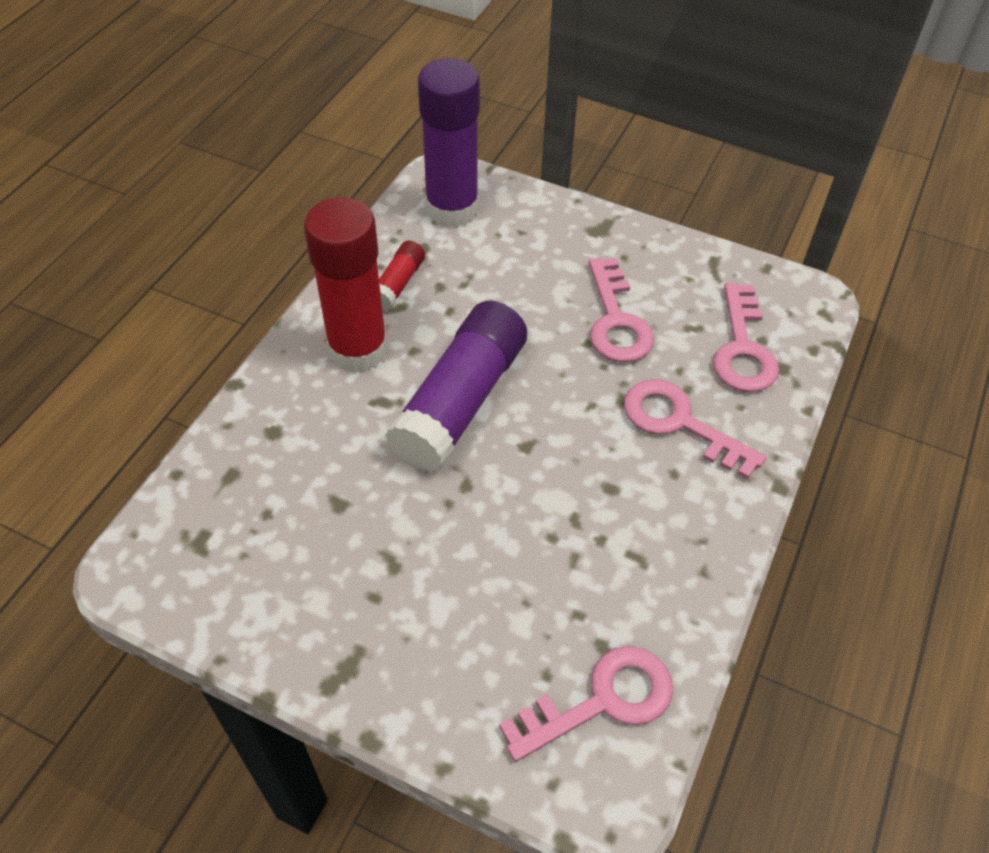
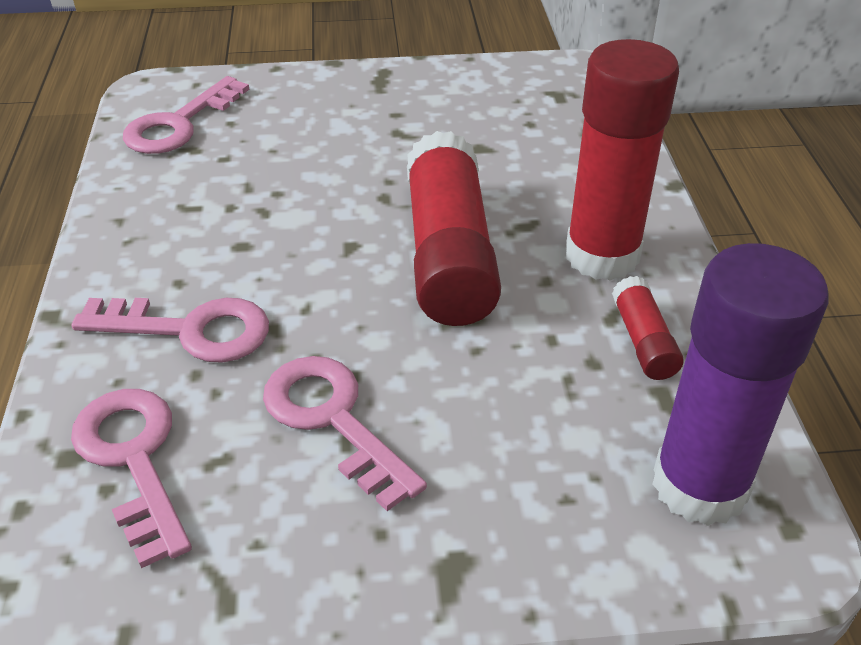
camera: 150 degrees right, 10 degrees down
(460, 402) = (449, 254): purple glue stick -> red glue stick

